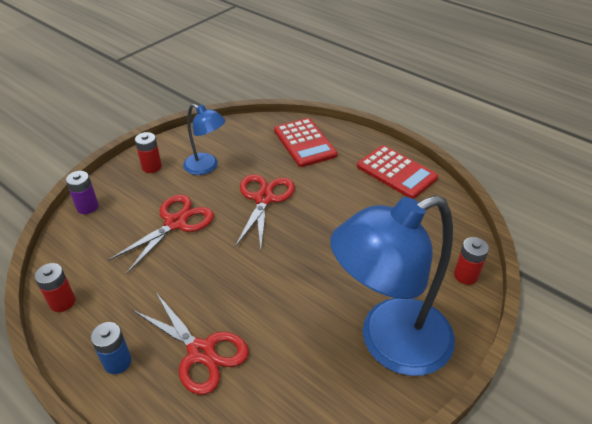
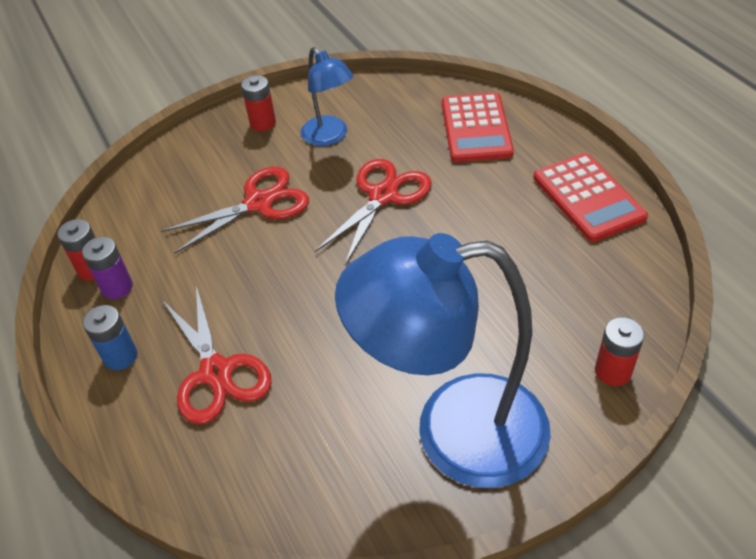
camera: 25 degrees right, 5 degrees up
(87, 207) = (167, 159): purple battery -> purple battery (117, 287)

